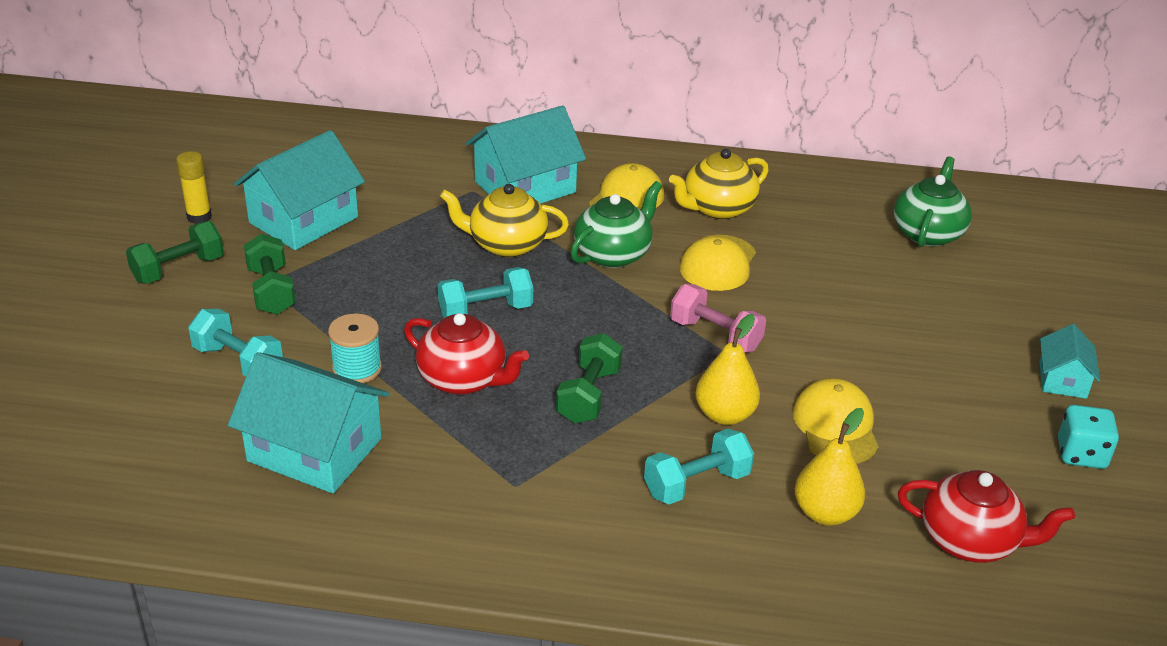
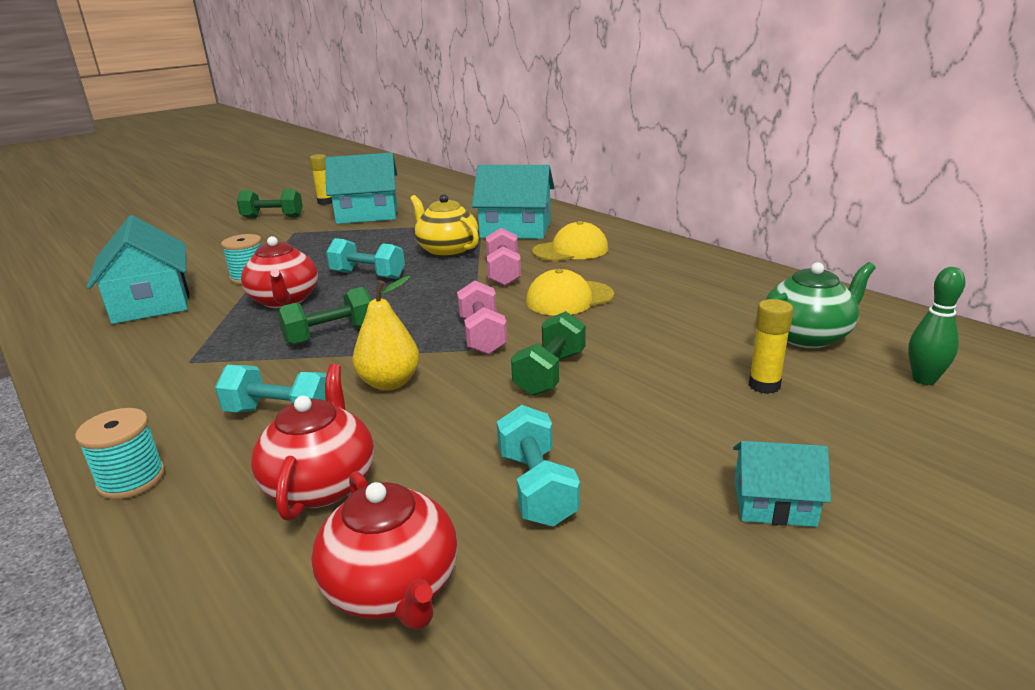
camera: 45 degrees right, 10 degrees down
(238, 362) = (211, 257): turquoise dumbbell -> turquoise dumbbell (536, 487)
(271, 291) = (289, 235): green dumbbell -> green dumbbell (550, 373)
(613, 254) = (503, 273): green teapot -> pink dumbbell
(695, 590) = (131, 479): none -> turquoise spool
(717, 208) = (630, 271): yellow teapot -> none
(825, 513) = (321, 484): yellow pear -> red teapot
(836, 426) = (457, 429): yellow cap -> none
(957, 293) = (764, 385): none -> yellow glue stick
(1029, 245) = (924, 379): none -> green bowling pin
(1062, 379) = (774, 503): turquoise house -> turquoise house turned 45 degrees clockwise
(1081, 454) = (675, 585): turquoise dice -> none

